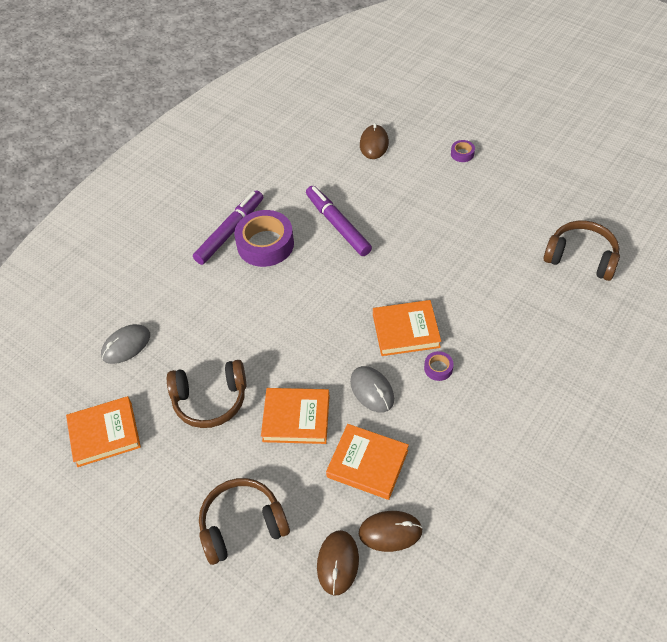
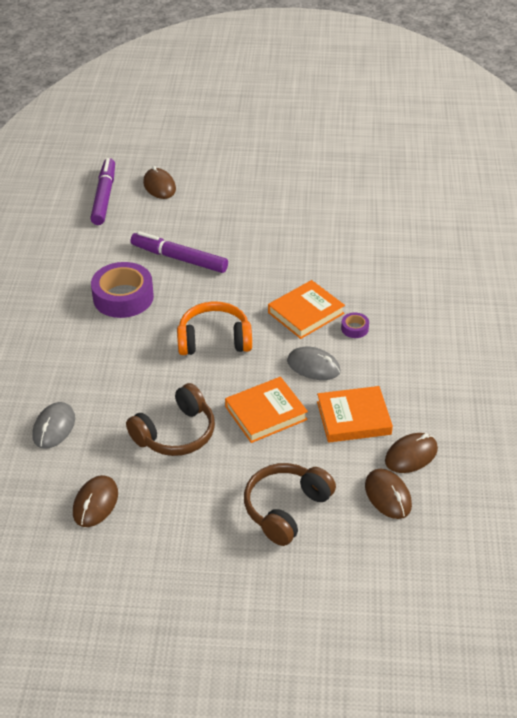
camera: 35 degrees left, 10 degrees down
(104, 434) = (95, 503): orange book -> brown mouse
(230, 232) = (79, 300): purple marker -> purple marker (104, 197)
(307, 321) = (214, 340): none -> orange headphones
(462, 154) = (245, 168): purple tape -> none
(581, 257) = (403, 209): brown headphones -> none

